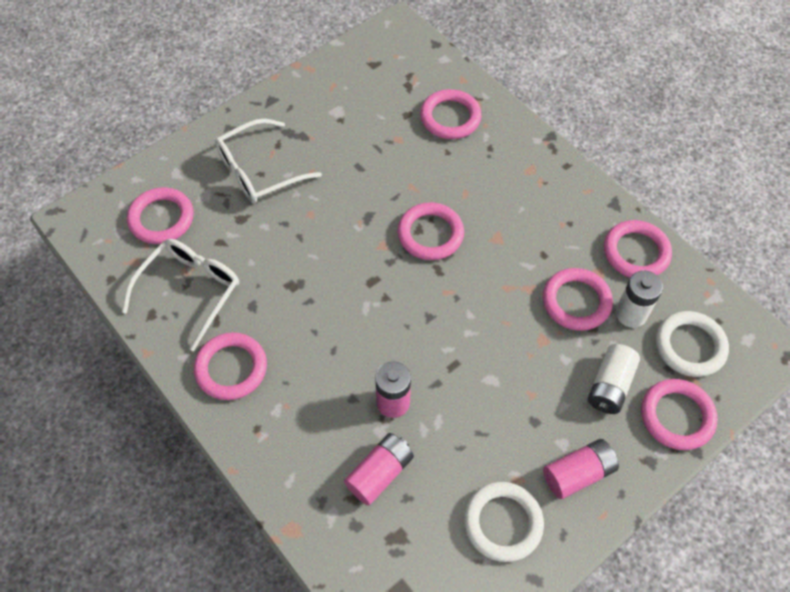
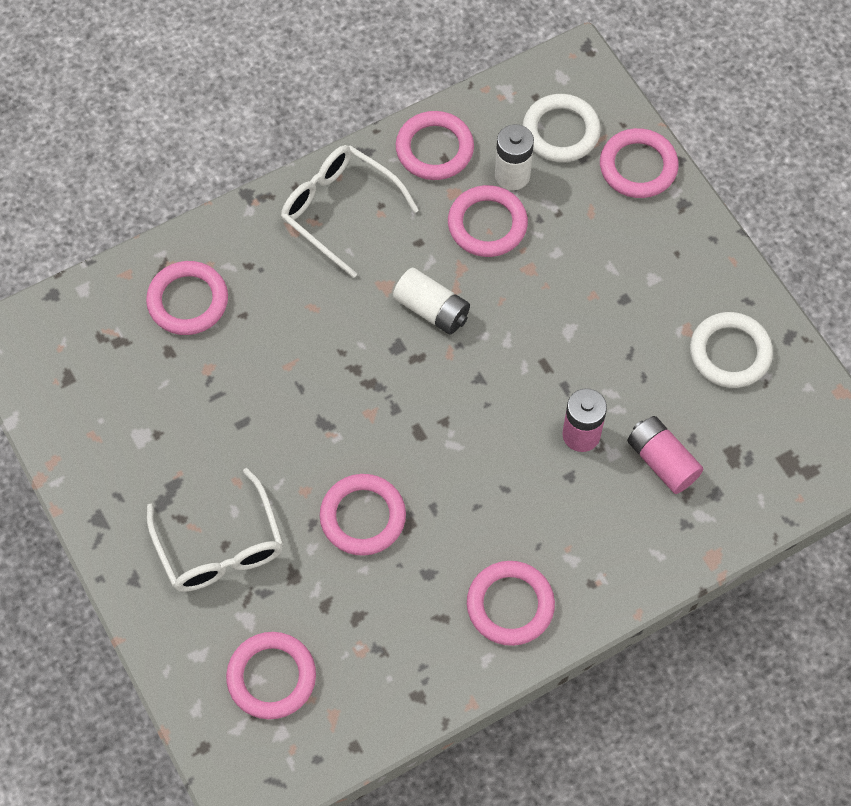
camera: 80 degrees left, 5 degrees up
(190, 290) = (392, 646): white glasses -> white glasses (339, 210)
(430, 234) = (365, 357): pink ring -> pink ring (363, 517)
(578, 473) = (687, 272): pink battery -> none
(610, 386) = (594, 218): white battery -> white battery (432, 309)

